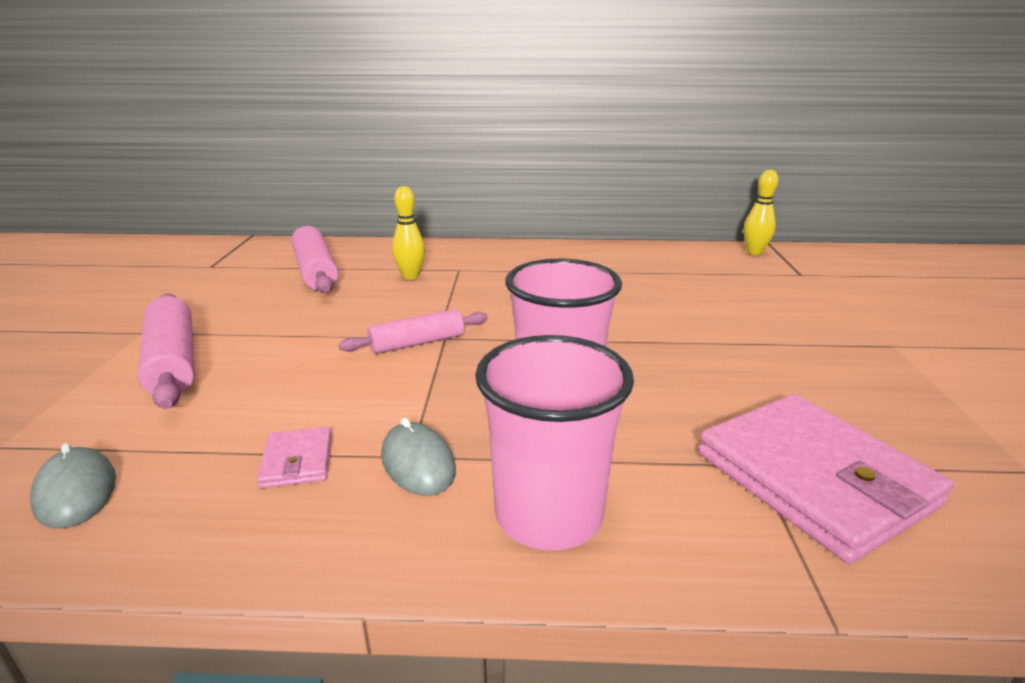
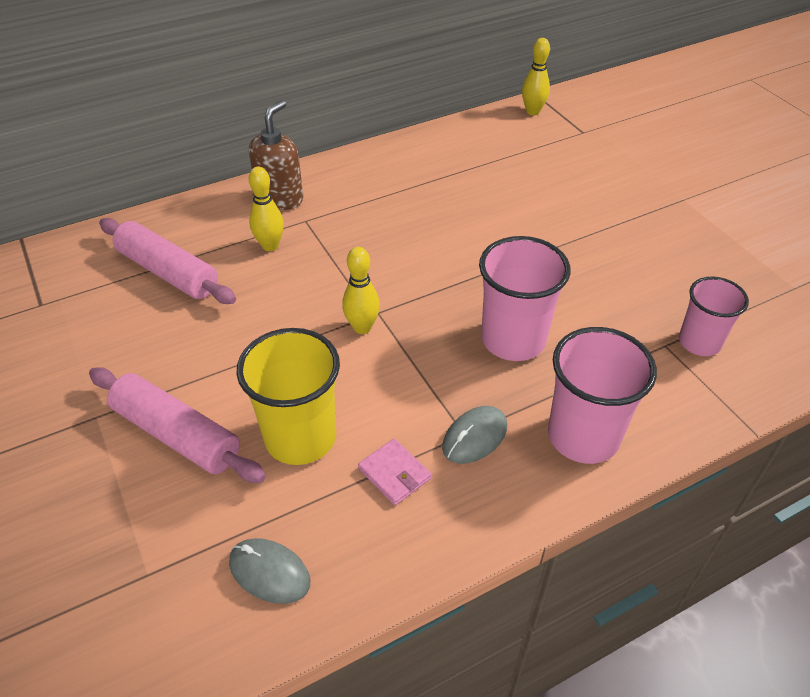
camera: 30 degrees left, 20 degrees up
(258, 399) = (300, 437): none -> yellow cup
(417, 343) = (362, 327): pink rolling pin -> yellow bowling pin
(418, 463) = (474, 437): grey mouse -> grey mouse turned 75 degrees counterclockwise
(455, 254) = (280, 198): none -> brown soap dispenser
(814, 478) = (699, 342): pink wallet -> pink cup

